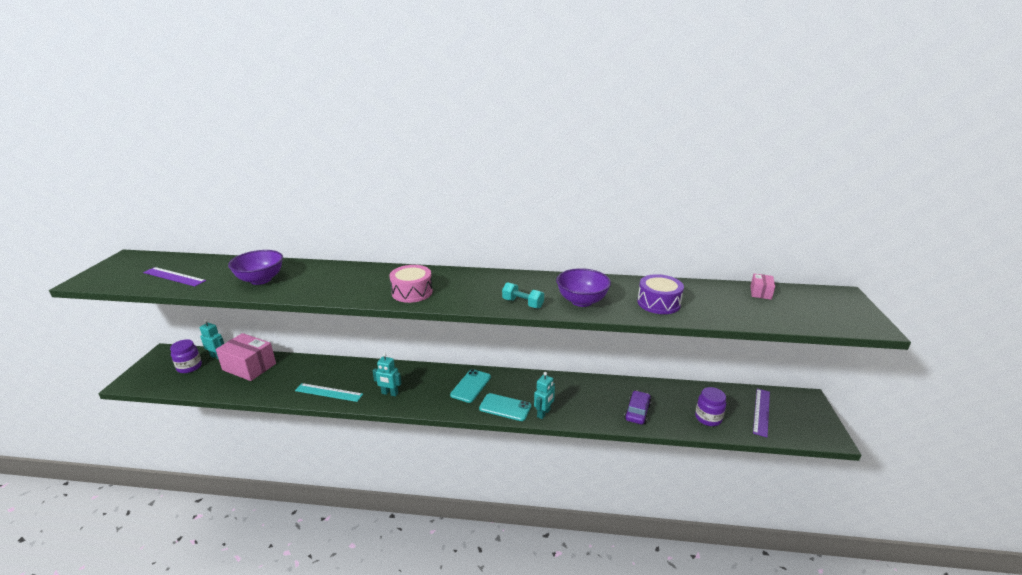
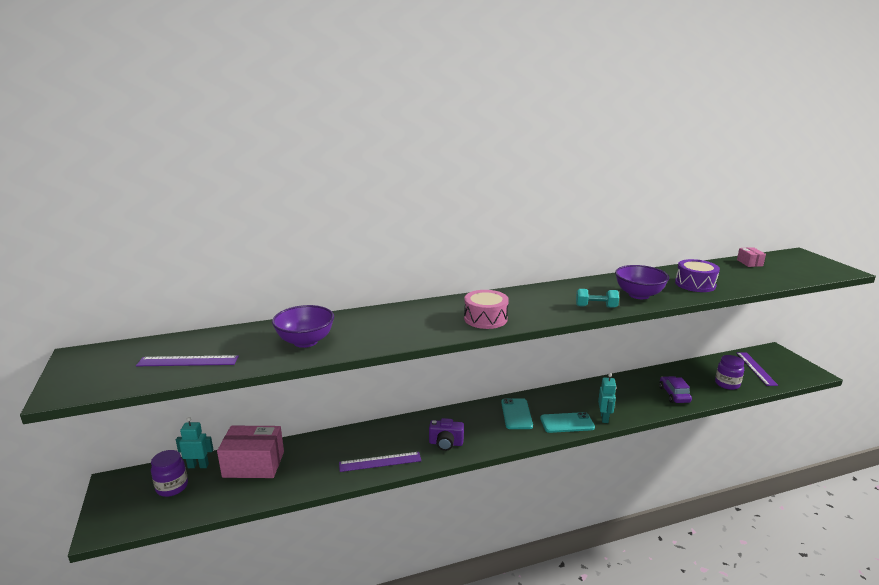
camera: 25 degrees left, 5 degrees down
(329, 392) = (380, 462): turquoise ruler -> purple ruler
(389, 393) = (446, 443): turquoise robot -> purple camera

